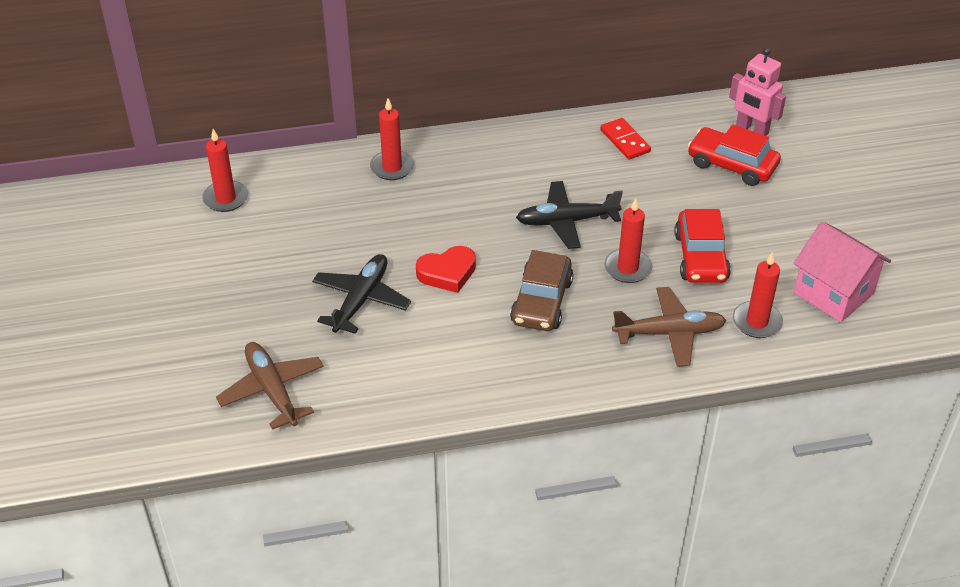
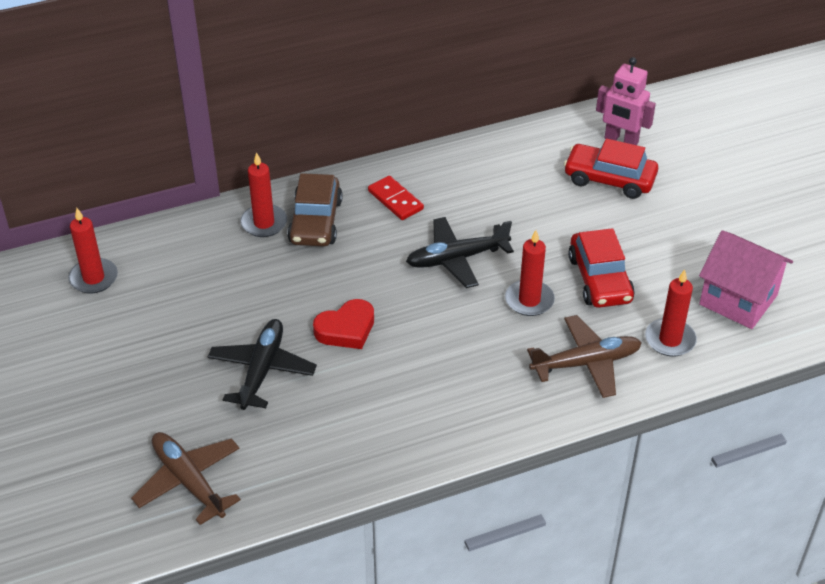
camera: 10 degrees left, 0 degrees up
(542, 301) = (450, 347): brown car -> brown car (316, 221)
(625, 141) = (497, 166): red domino -> red domino (395, 200)

